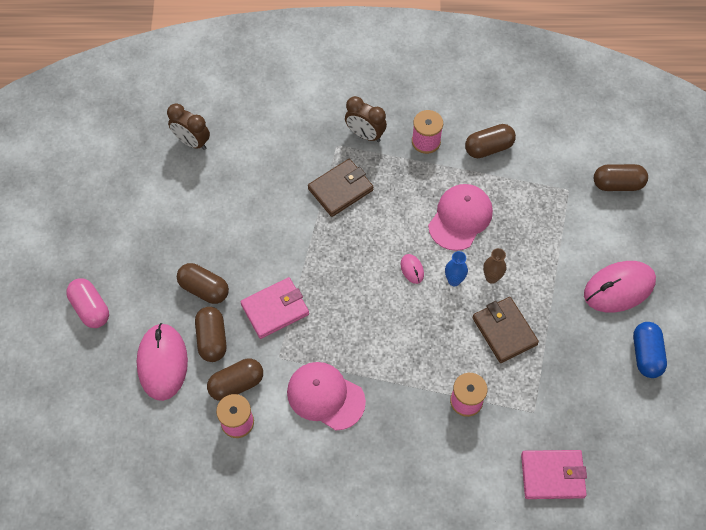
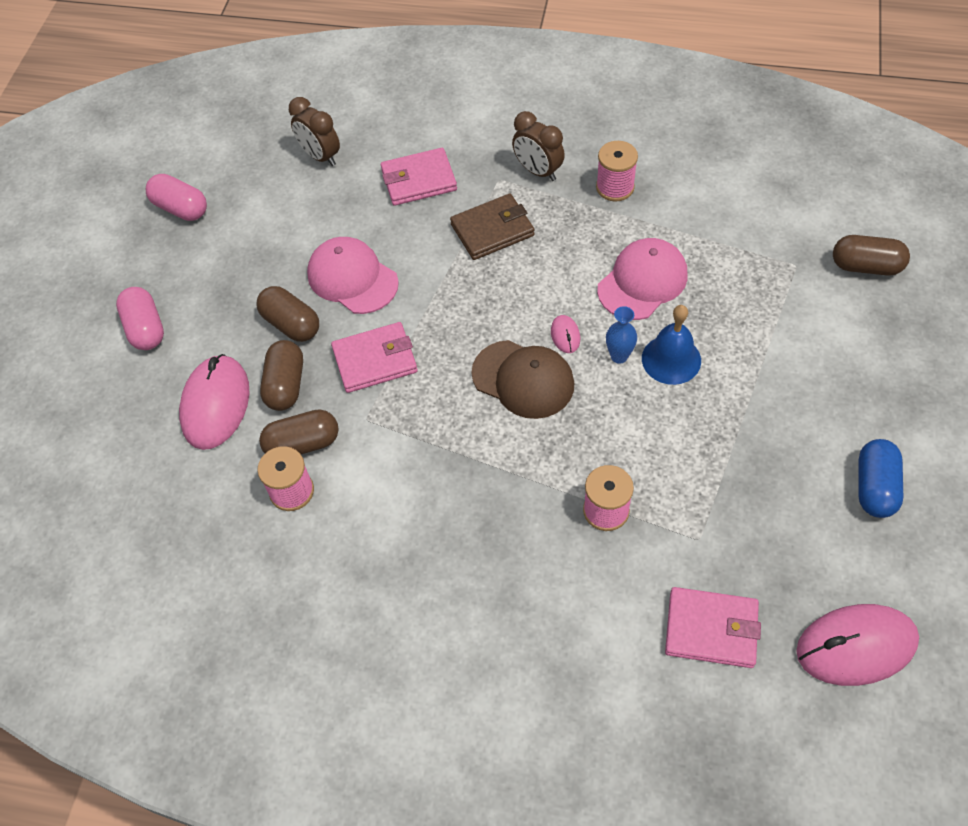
camera: 15 degrees right, 5 degrees down
(91, 202) = (181, 208): none -> pink capsule
(275, 153) = (419, 180): none -> pink wallet
(325, 396) = (415, 476): pink cap -> pink cap (352, 278)
(388, 309) = (523, 379): none -> brown cap
(488, 148) = (696, 203): brown capsule -> none
(491, 278) = (671, 359): brown vase -> blue bell
(504, 331) = (676, 428): brown wallet -> none
(619, 288) = (848, 395): pink mouse -> pink mouse (856, 646)

